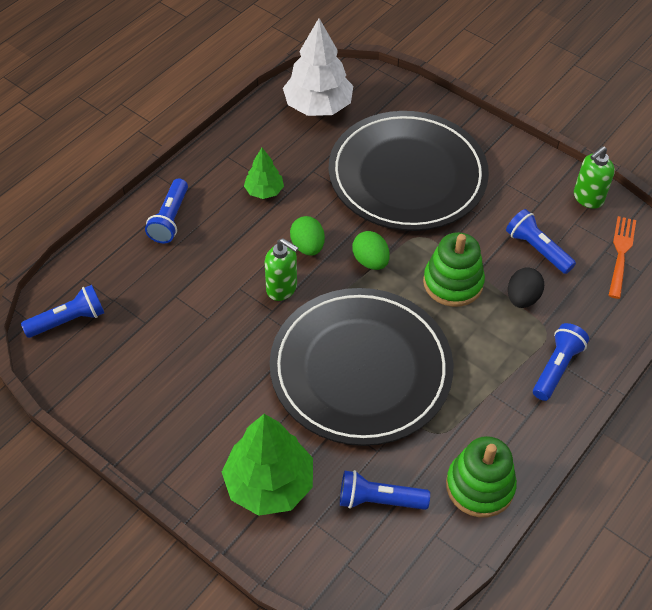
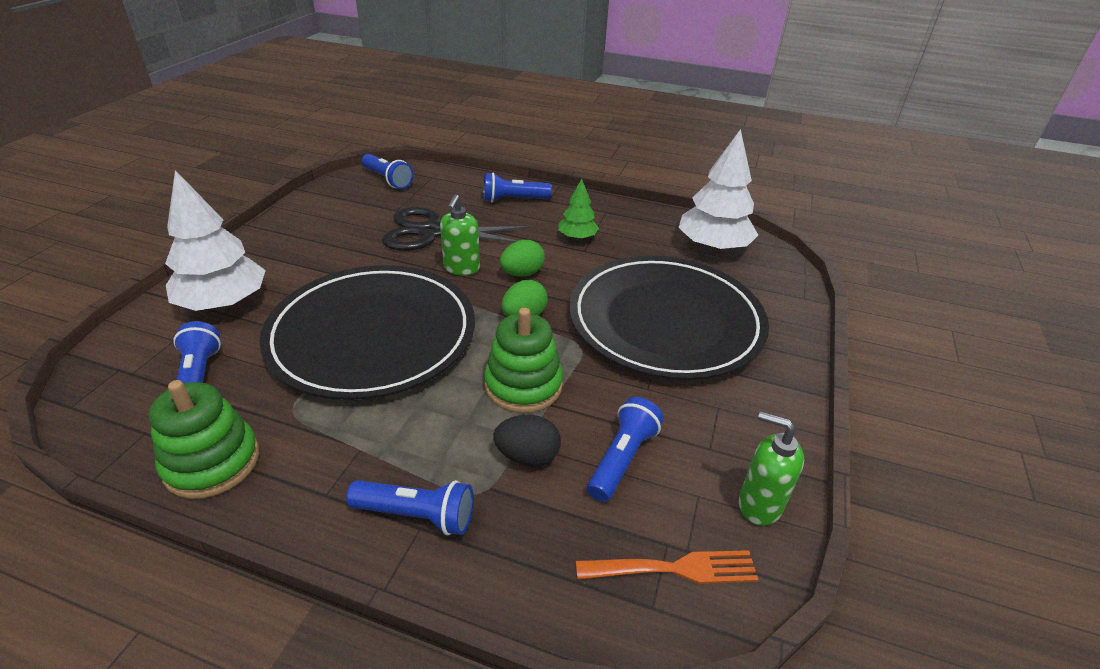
camera: 70 degrees right, 15 degrees down
(206, 299) = (432, 232): none -> black scissors
(269, 484) = (223, 303): green tree -> white tree

